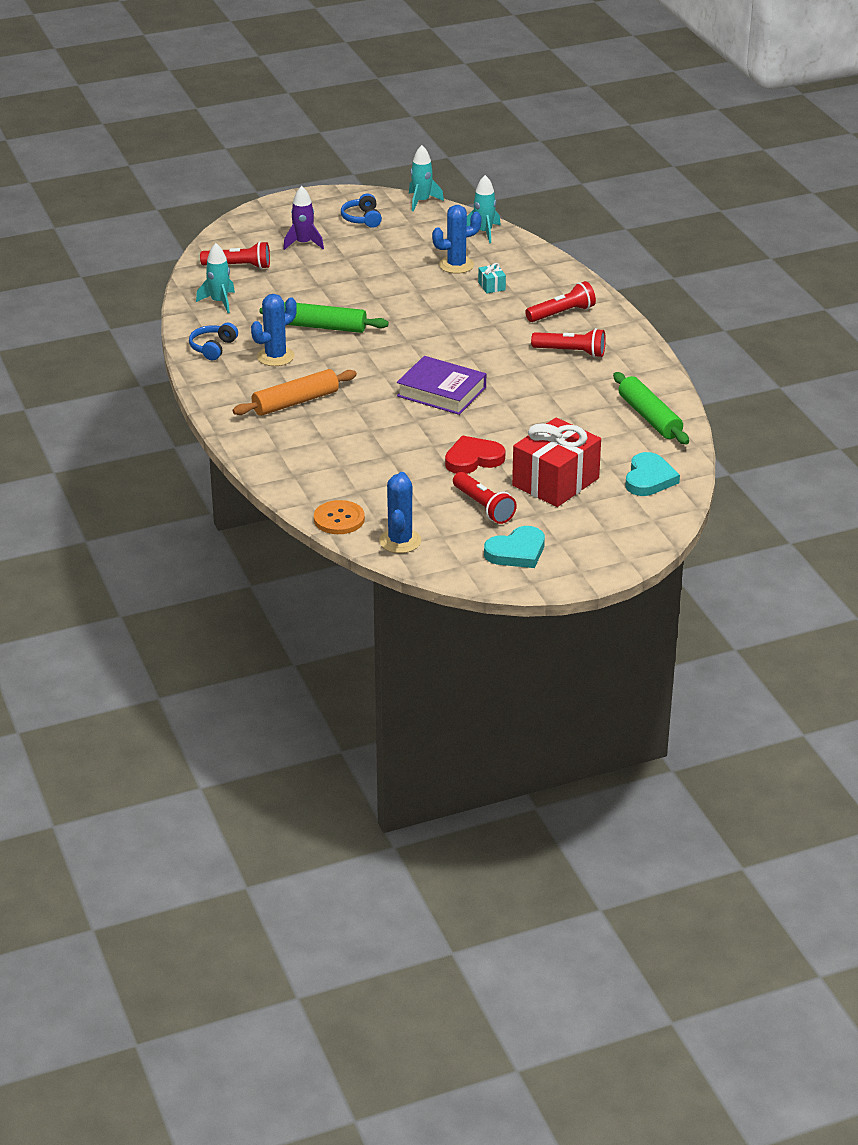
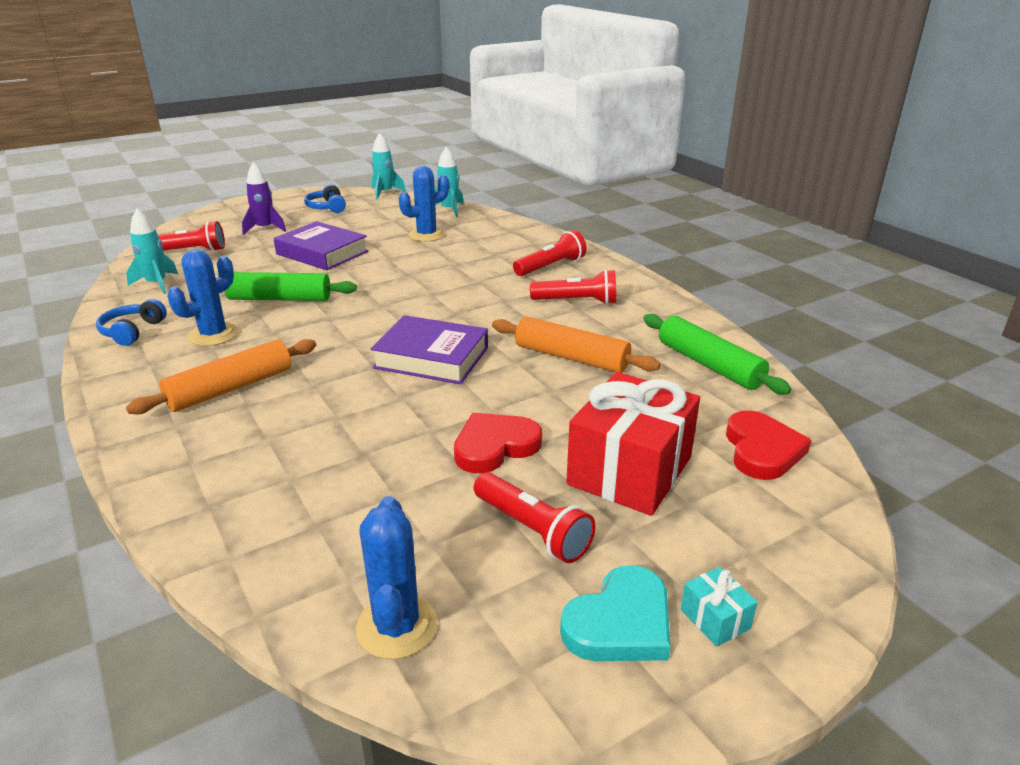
camera: 10 degrees left, 5 degrees down
(339, 519) = (280, 588): orange button -> none
(358, 279) = (322, 253): none -> purple book
(491, 286) = (467, 249): turquoise gift -> turquoise gift (715, 619)
(547, 402) = (571, 358): none -> orange rolling pin
(649, 478) = (762, 450): turquoise heart -> red heart

